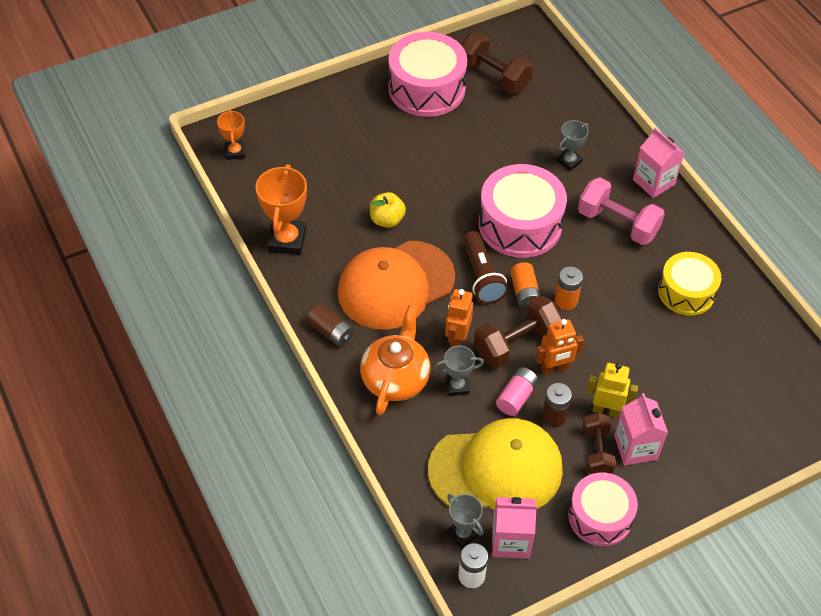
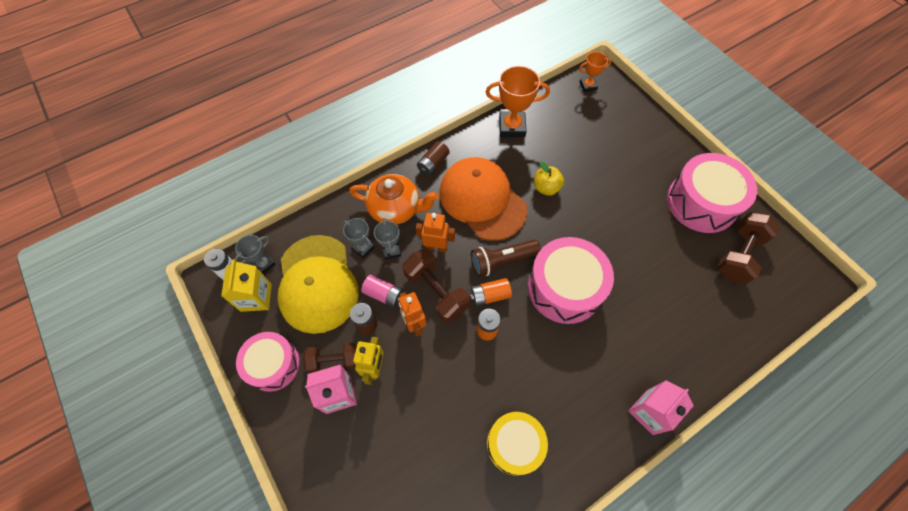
camera: 85 degrees right, 10 degrees up
(510, 540) = (256, 297): pink carton -> yellow carton
(569, 161) = (652, 327): grey trophy -> grey trophy (363, 248)
(617, 224) = (585, 375): pink dumbbell -> none

